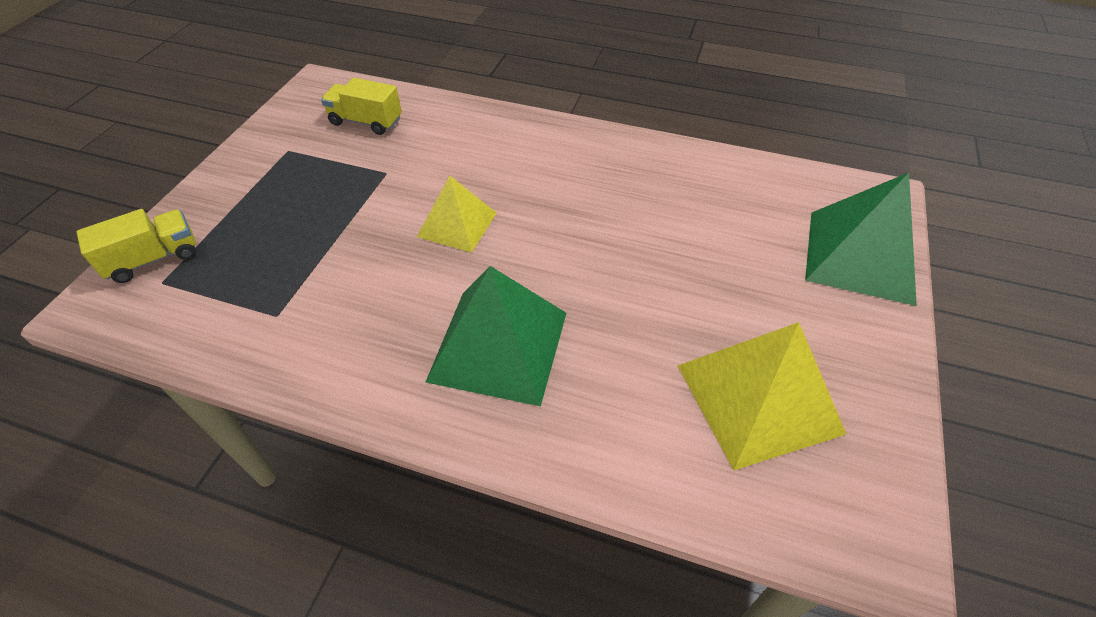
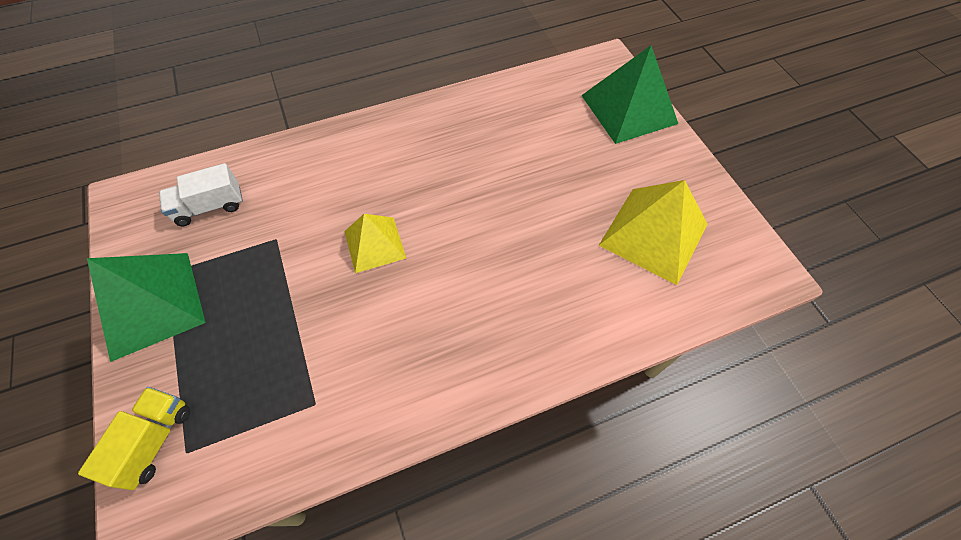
camera: 40 degrees left, 10 degrees up
(366, 122) = (210, 206): yellow truck -> white truck
(498, 345) = (489, 309): green pyramid -> green pyramid (150, 304)

